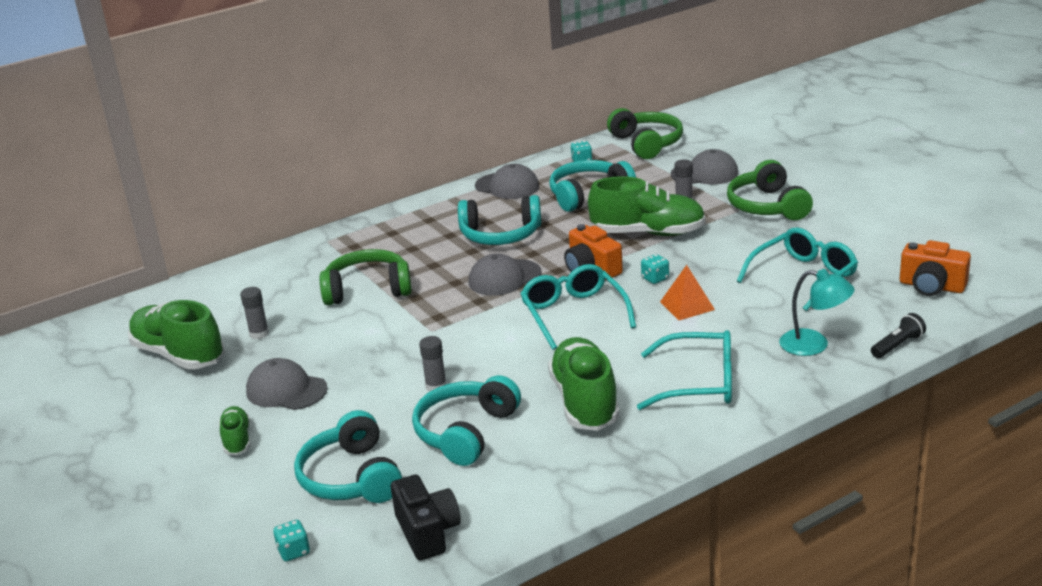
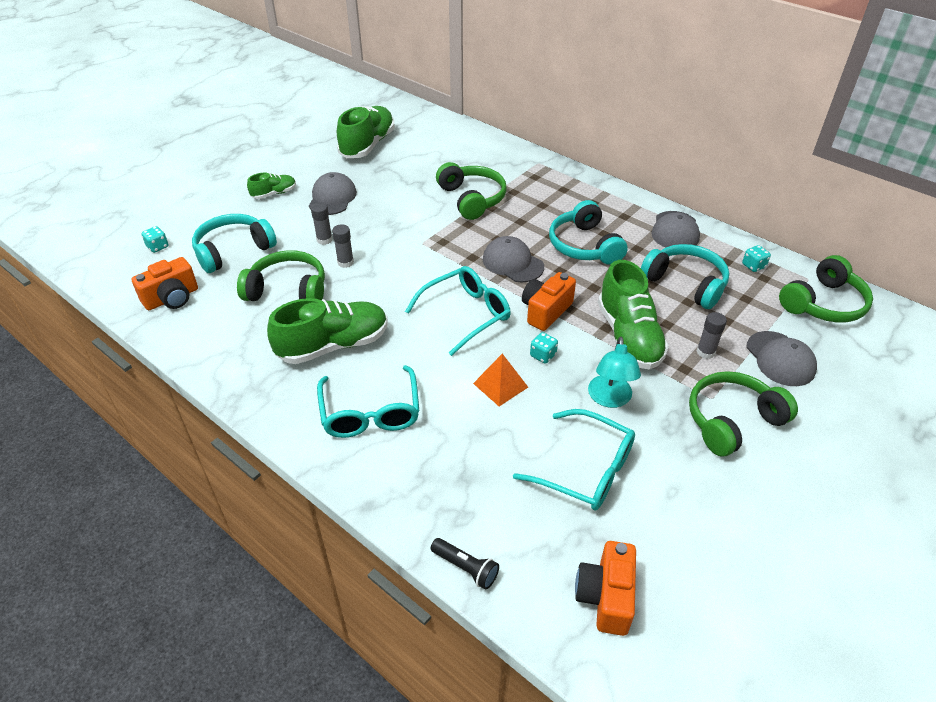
camera: 70 degrees right, 15 degrees up
(259, 334) = (400, 168): grey glue stick -> grey glue stick (324, 240)
(427, 532) = (172, 298): black camera -> orange camera
(465, 432) = (288, 290): turquoise headphones -> green headphones
(814, 345) = (451, 492): turquoise lamp -> turquoise lamp (610, 399)

